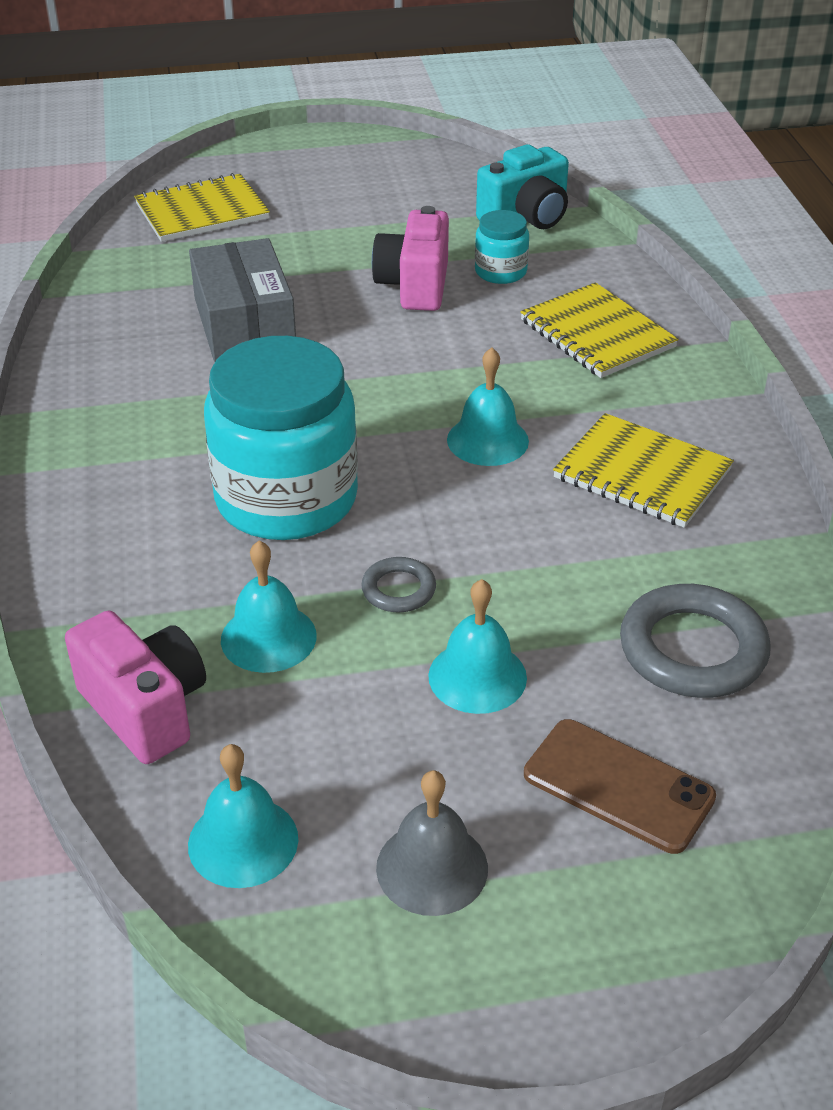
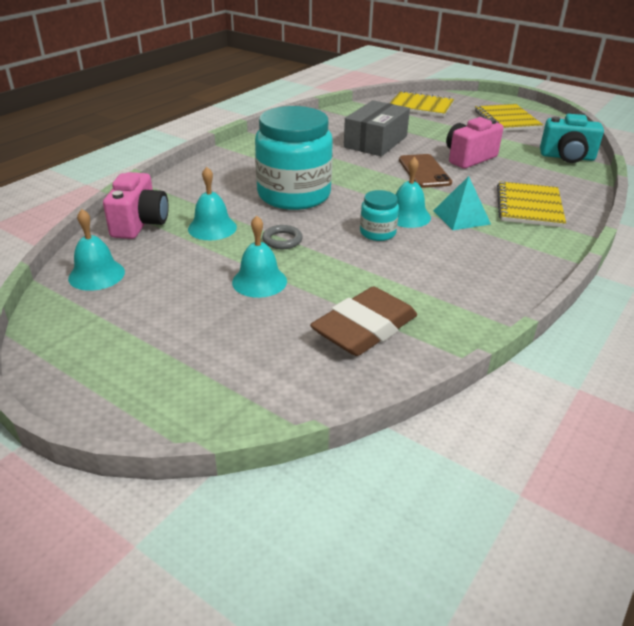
camera: 45 degrees right, 5 degrees down
(432, 867) = (133, 323): grey bell -> none
(500, 272) = (519, 169): turquoise jar -> turquoise jar (378, 233)
(550, 400) = (461, 217): none -> turquoise pyramid
(618, 786) = (244, 349): brown phone -> brown phone (424, 171)
(642, 474) = (458, 260): yellow notebook -> yellow notebook (507, 120)
(692, 649) = (364, 328): grey ring -> brown eraser

